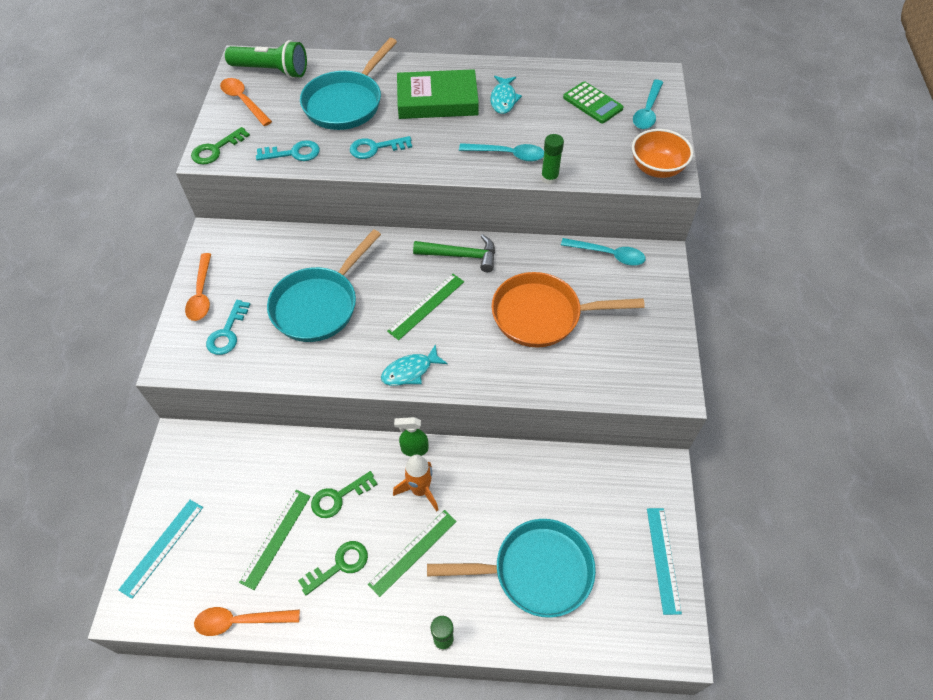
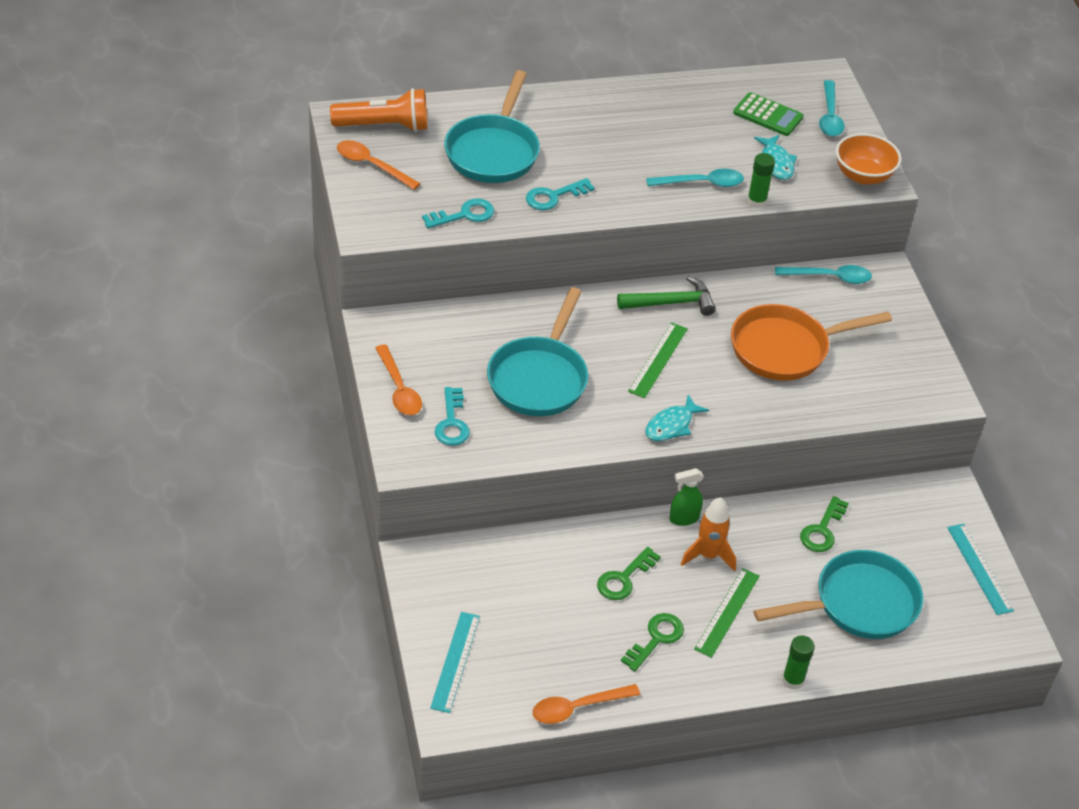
camera: 20 degrees left, 10 degrees down
(216, 149) = (372, 223): green key -> green key (822, 530)
(272, 71) = (384, 126): green flashlight -> orange flashlight
(276, 538) = (575, 628): green ruler -> none
(437, 100) = (596, 135): green book -> none
(503, 99) = (669, 124): turquoise fish -> turquoise fish (776, 163)

